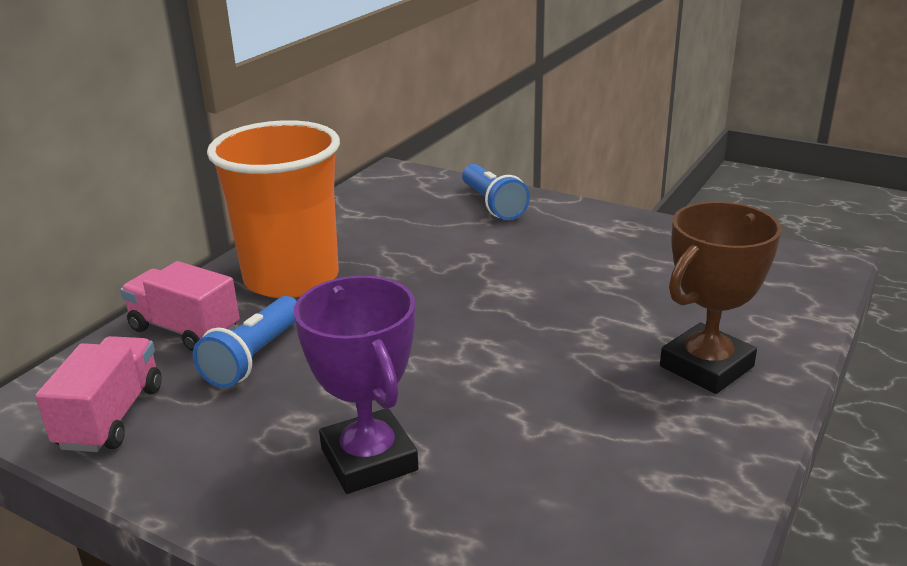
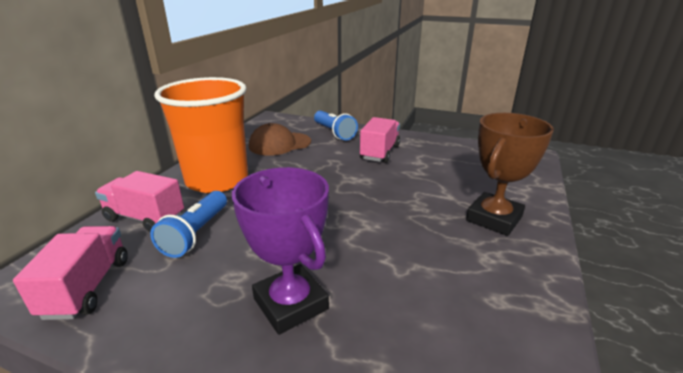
camera: 10 degrees left, 0 degrees up
(397, 222) = (279, 144): none -> brown cap
(559, 245) = (380, 152): none -> pink truck

